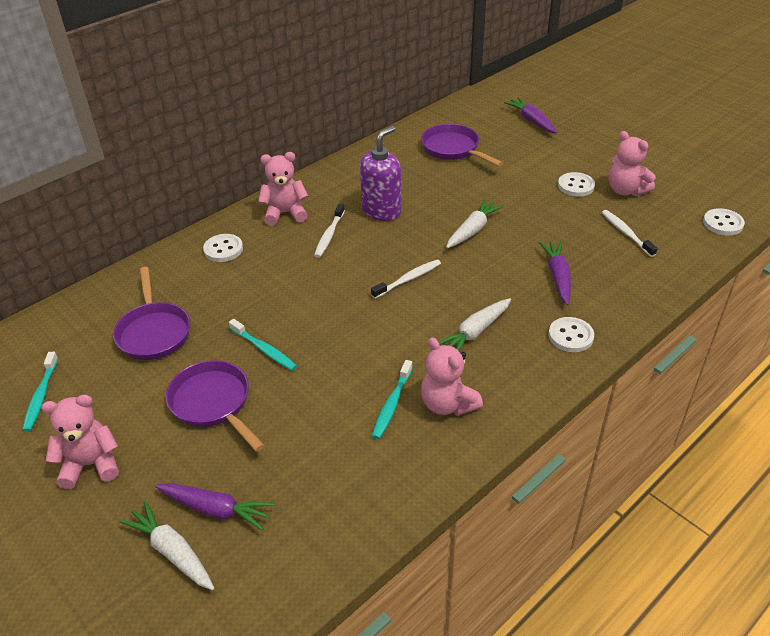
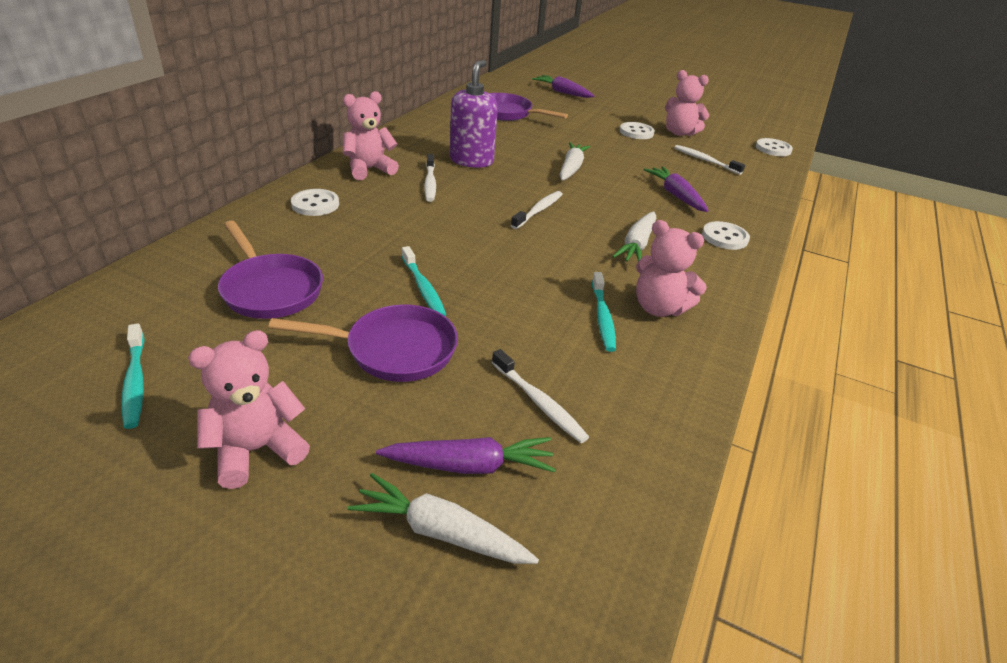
camera: 25 degrees left, 5 degrees down
(213, 403) = (393, 350): purple pan -> purple pan turned 150 degrees clockwise
(264, 349) = (423, 288): turquoise toothbrush -> turquoise toothbrush turned 45 degrees clockwise
(292, 471) = (539, 402): none -> white toothbrush

